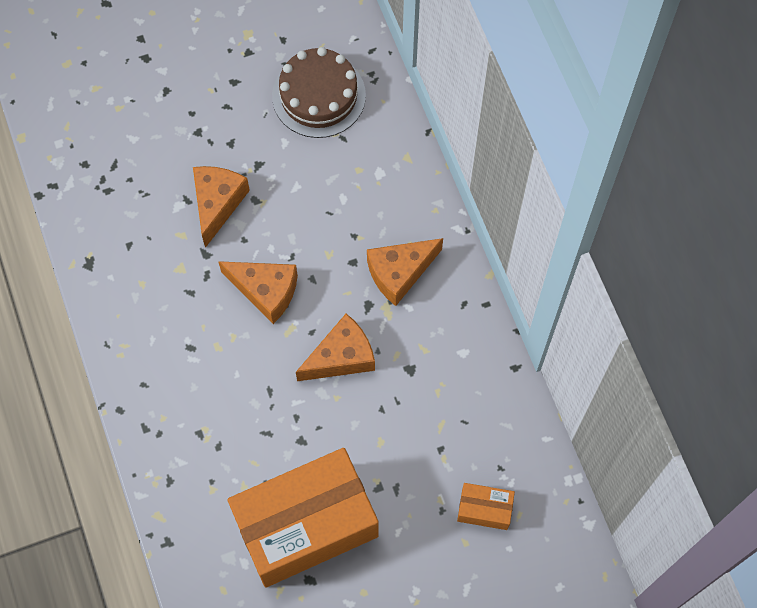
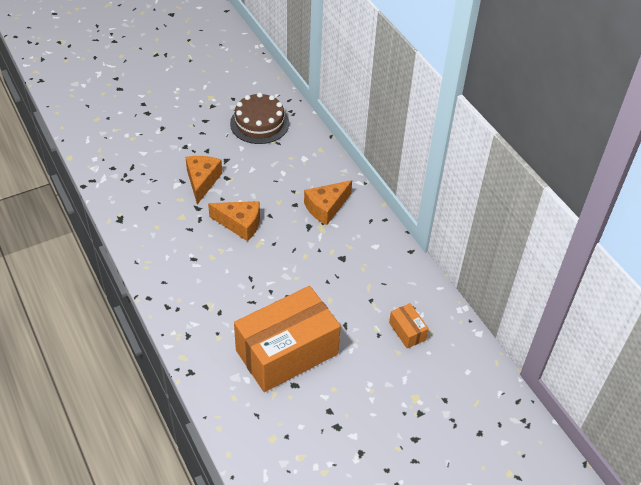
camera: 10 degrees left, 20 degrees down
(341, 357) = (296, 255): orange cheese -> none
(484, 509) = (407, 331): orange box -> orange box turned 60 degrees clockwise

